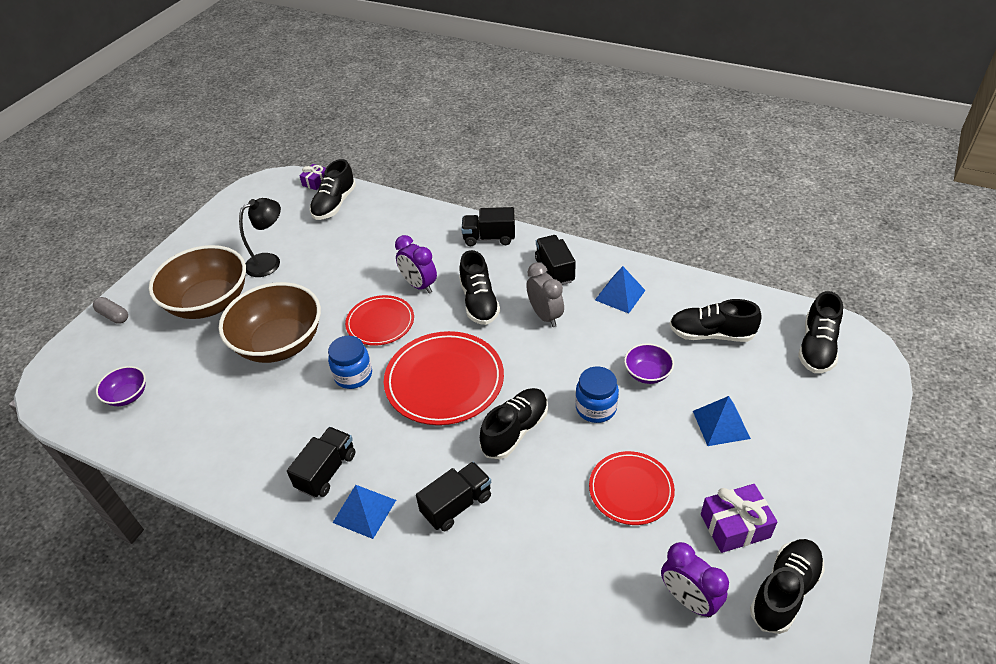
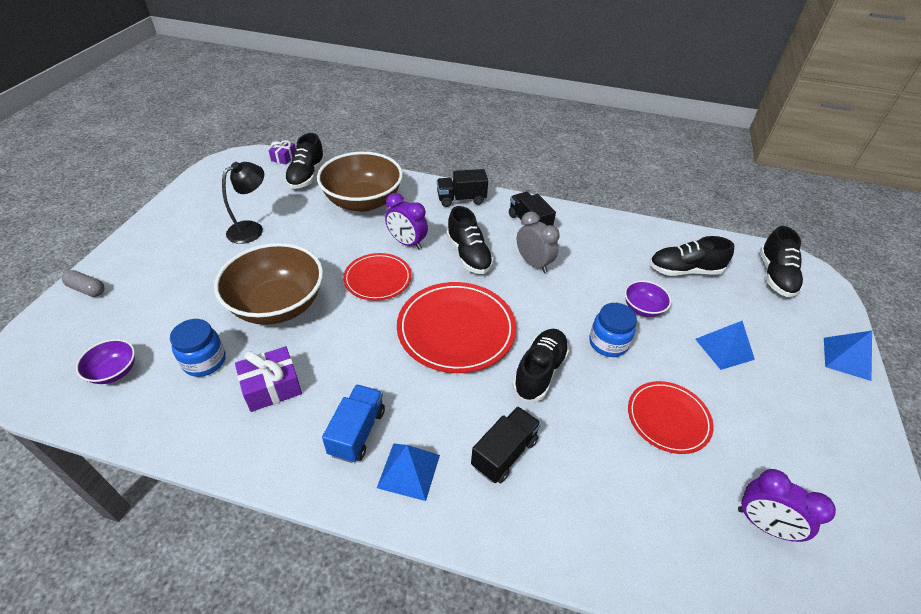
camera: 15 degrees left, 0 degrees up
(209, 302) = (194, 270): brown bowl -> brown bowl (363, 201)
(326, 471) = (357, 432): black truck -> blue truck
(353, 375) = (362, 331): blue jar -> blue jar (204, 361)
(620, 295) = (594, 242): blue pyramid -> blue pyramid (846, 358)
(735, 526) = (775, 443): purple gift -> purple gift (272, 387)
(784, 591) = (845, 503): black shoe -> none

